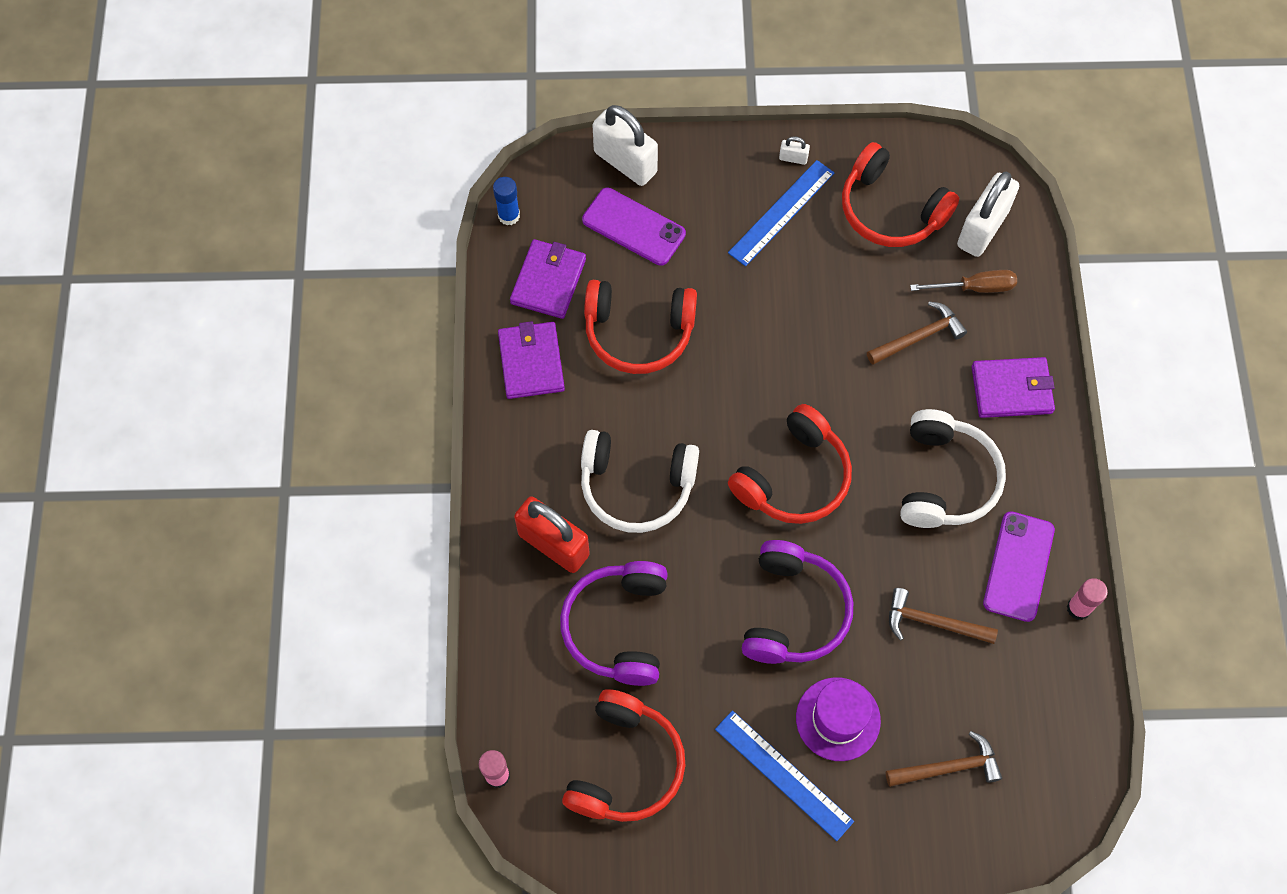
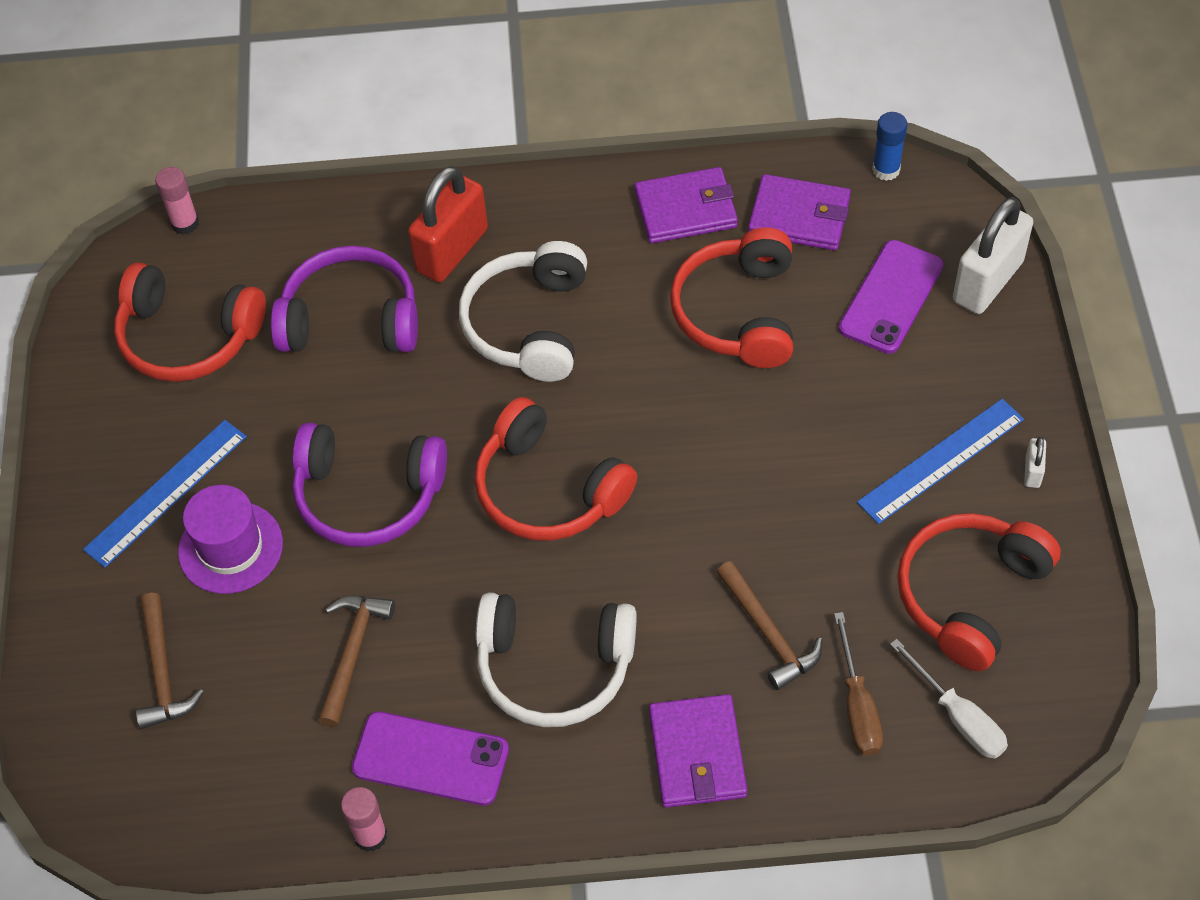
camera: 90 degrees right, 10 degrees down
(781, 213) = (941, 461): blue ruler -> blue ruler turned 75 degrees counterclockwise
(982, 229) = (958, 717): white padlock -> white screwdriver

